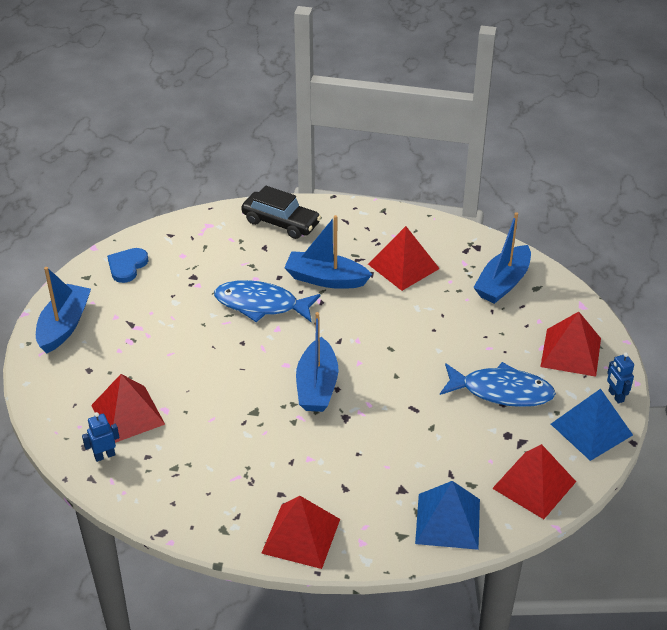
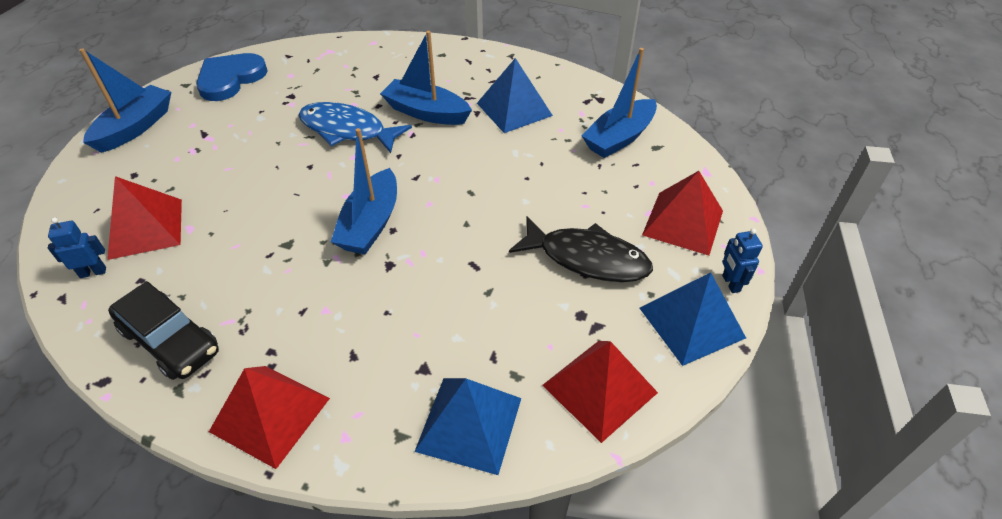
camera: 10 degrees right, 5 degrees up
(127, 266) = (230, 79): blue heart -> blue heart, size x1.50
(281, 222) = (402, 55): black car -> black car (170, 340)
(403, 266) = (514, 109): red pyramid -> blue pyramid
(501, 391) = (587, 258): blue fish -> black fish

